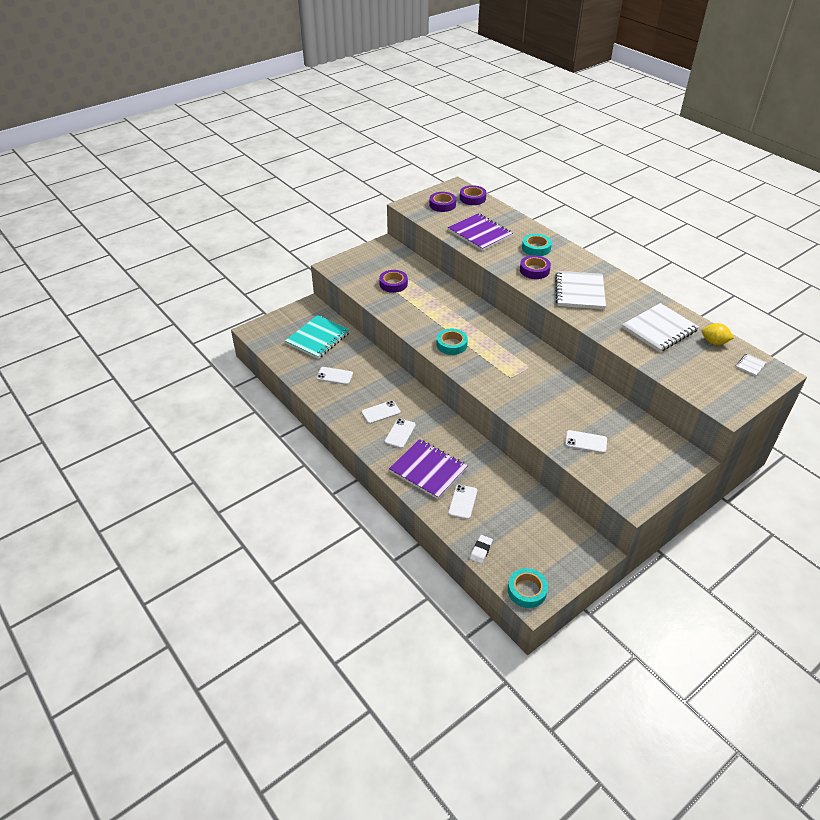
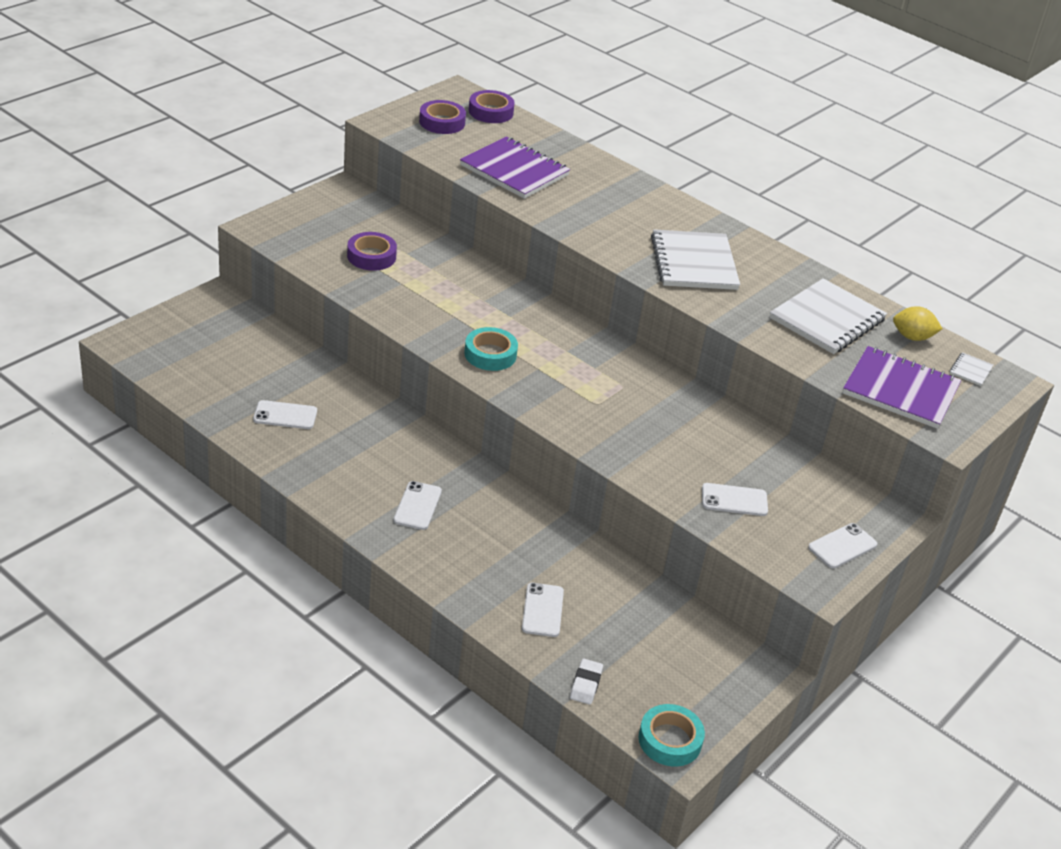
camera: 15 degrees left, 5 degrees down
(318, 338) = (243, 353): turquoise notebook -> none
(381, 412) = (378, 473): white phone -> white phone (842, 546)
(428, 470) = (476, 563): purple notebook -> purple notebook (900, 390)
(534, 270) = (615, 229): purple tape -> none
(536, 248) = (611, 194): turquoise tape -> none

